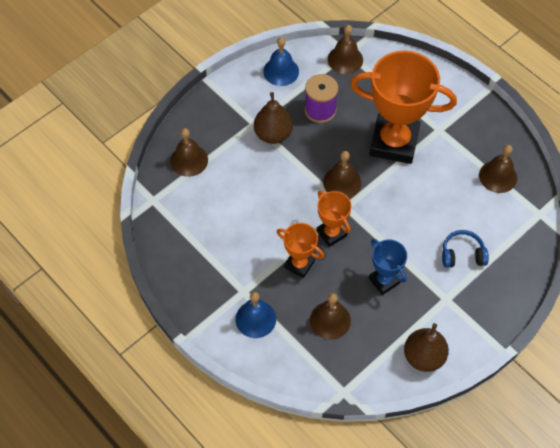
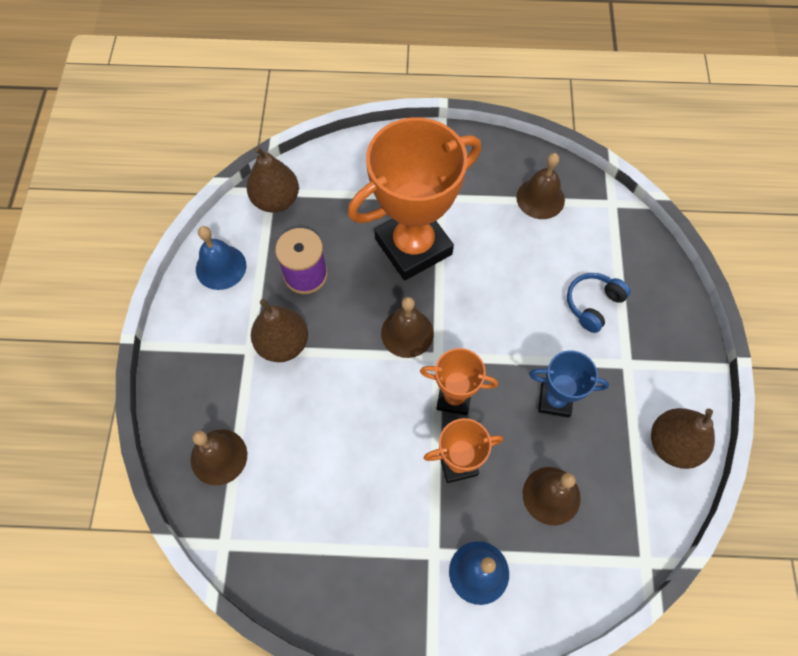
camera: 45 degrees left, 5 degrees up
(345, 59) = (276, 200): brown bell -> brown pear

